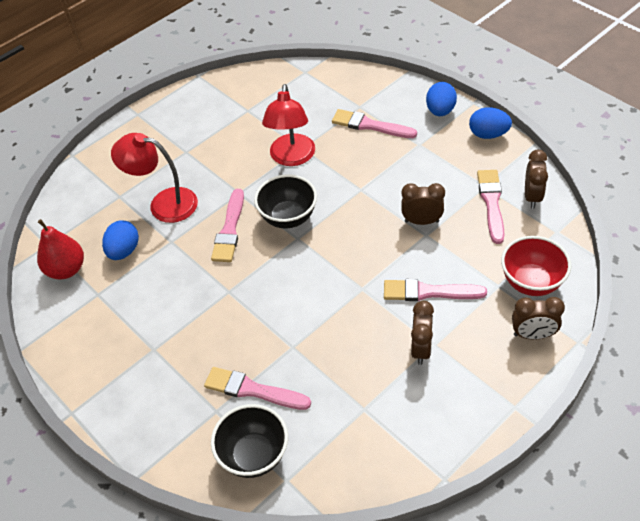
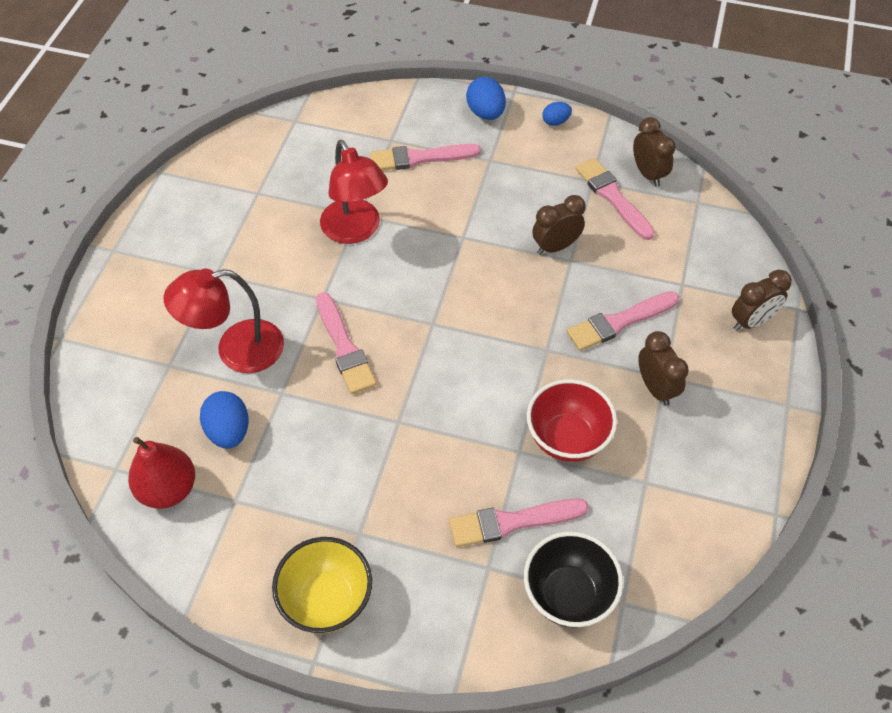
camera: 35 degrees left, 5 degrees up
(105, 380) = (327, 600): none -> yellow bowl
(288, 218) = (404, 304): black bowl -> none
(488, 134) = (555, 122): blue egg -> blue egg, size x0.60
(531, 282) = (711, 266): red bowl -> red bowl (567, 439)

